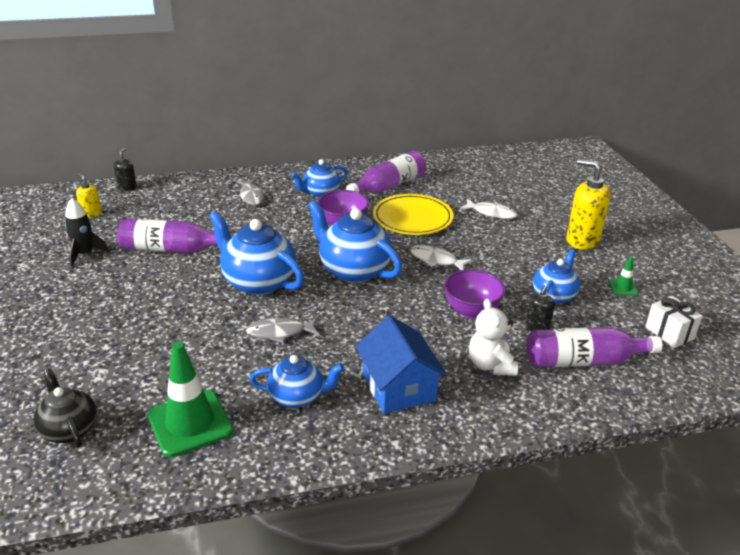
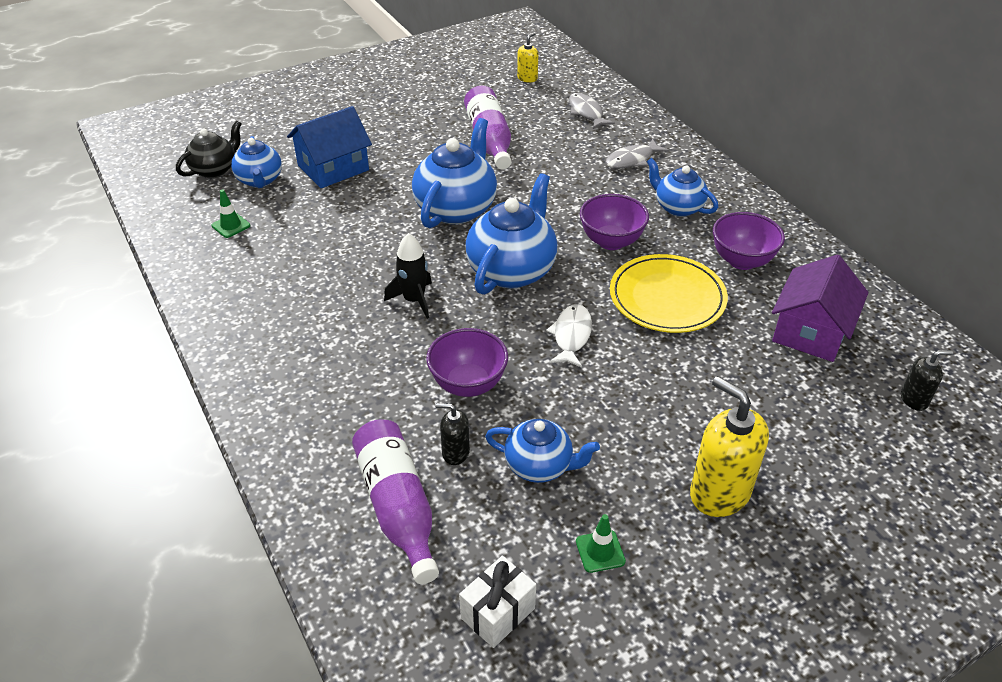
camera: 75 degrees right, 10 degrees up
(85, 254) = (455, 98): black rocket -> black rocket (414, 300)
(127, 187) = (593, 80): black soap dispenser -> black soap dispenser (914, 399)
(190, 423) = (231, 226): green traffic cone -> green traffic cone, size x0.47
(280, 332) = (373, 244): grey fish -> grey fish (586, 112)
(297, 397) = (277, 278): blue teapot -> blue teapot (260, 180)
(389, 186) = (742, 261): purple bottle -> purple bowl
(398, 387) = (307, 344): blue house -> blue house (333, 168)
(461, 183) = (811, 331): none -> purple house
(490, 365) = (364, 414): white teddy bear -> none
(491, 213) = (736, 375): white fish -> none
(582, 240) = (719, 493): yellow soap dispenser -> yellow soap dispenser turned 60 degrees counterclockwise

